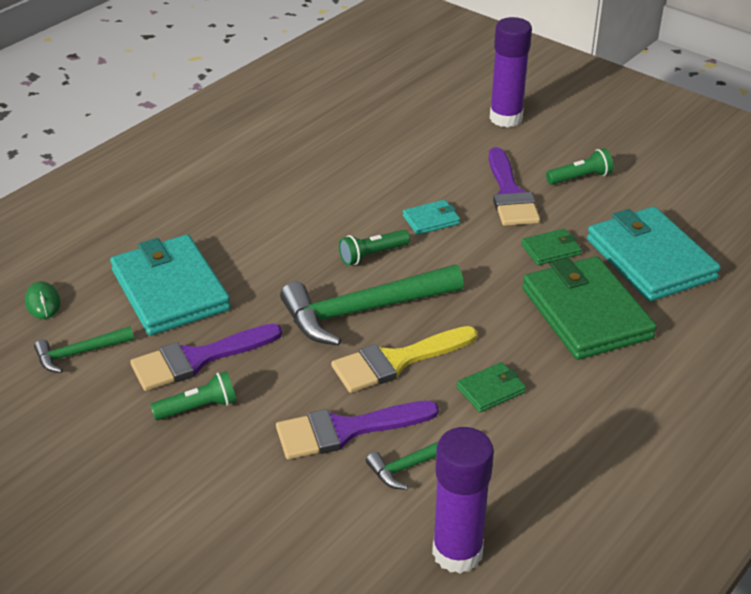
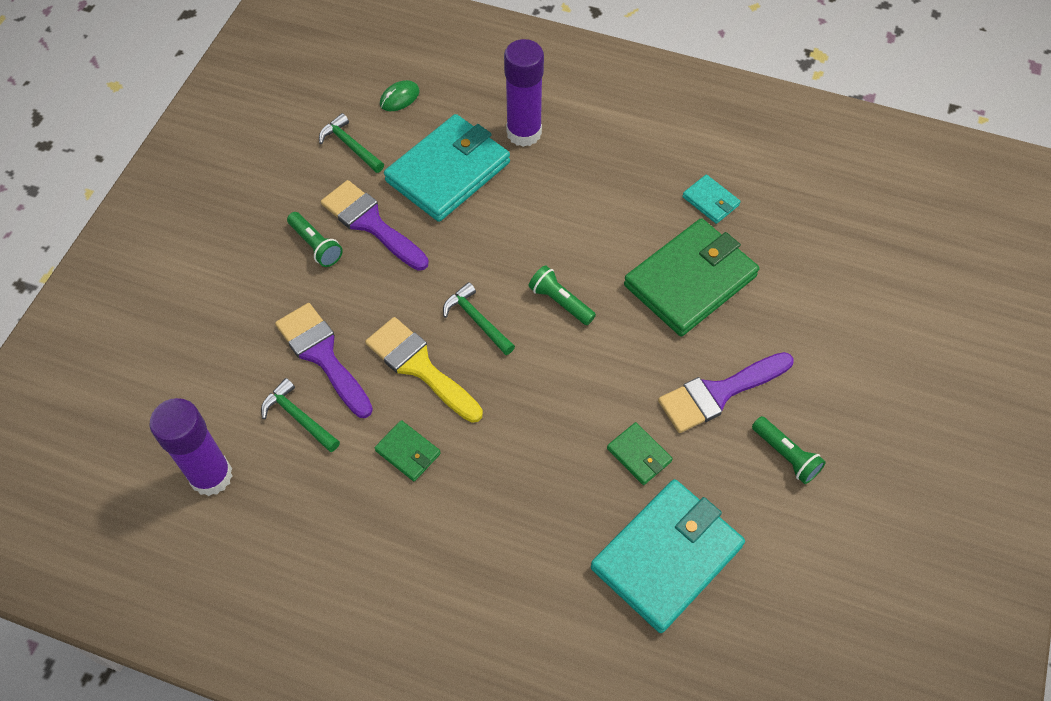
camera: 70 degrees right, 20 degrees up
(363, 311) = (476, 320): green hammer -> green hammer, size x0.51
(431, 220) = (638, 334): turquoise wallet -> turquoise wallet (710, 201)
(506, 118) = (865, 353): purple glue stick -> purple glue stick (524, 133)
(586, 313) = (549, 510): green wallet -> green wallet (690, 281)

